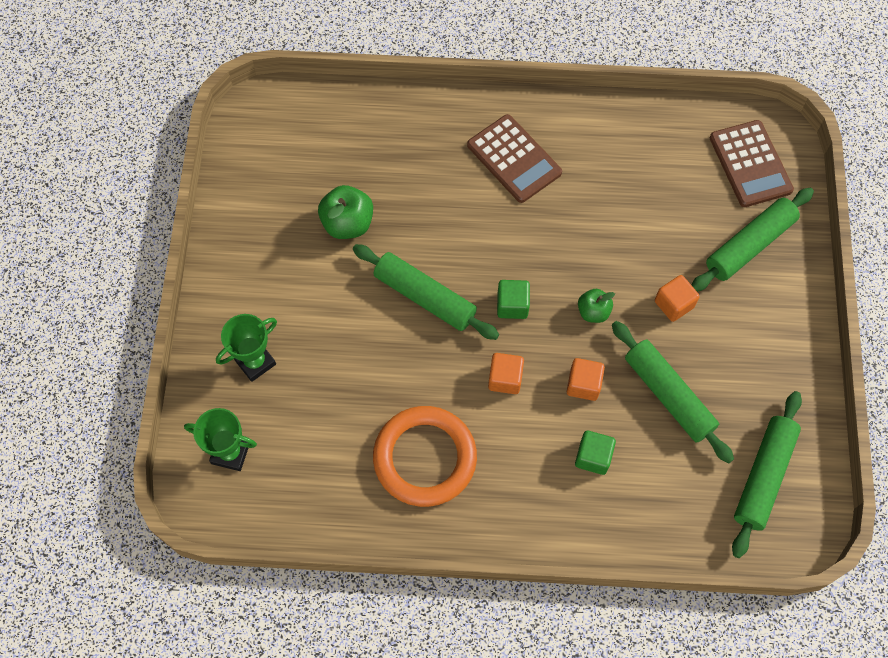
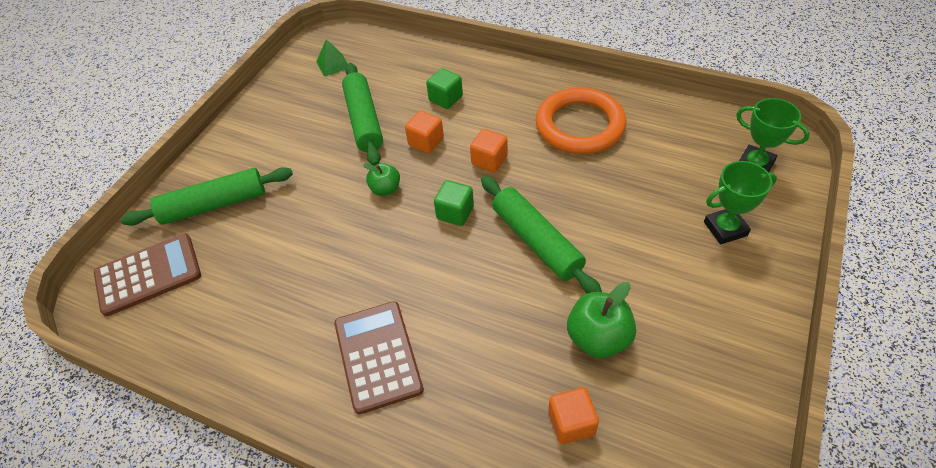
camera: 155 degrees left, 15 degrees down
(673, 304) = (314, 177): orange cube -> orange cube (571, 423)
(750, 164) = (148, 275): brown calculator -> brown calculator turned 60 degrees clockwise
(763, 476) = (333, 64): green rolling pin -> green pyramid

